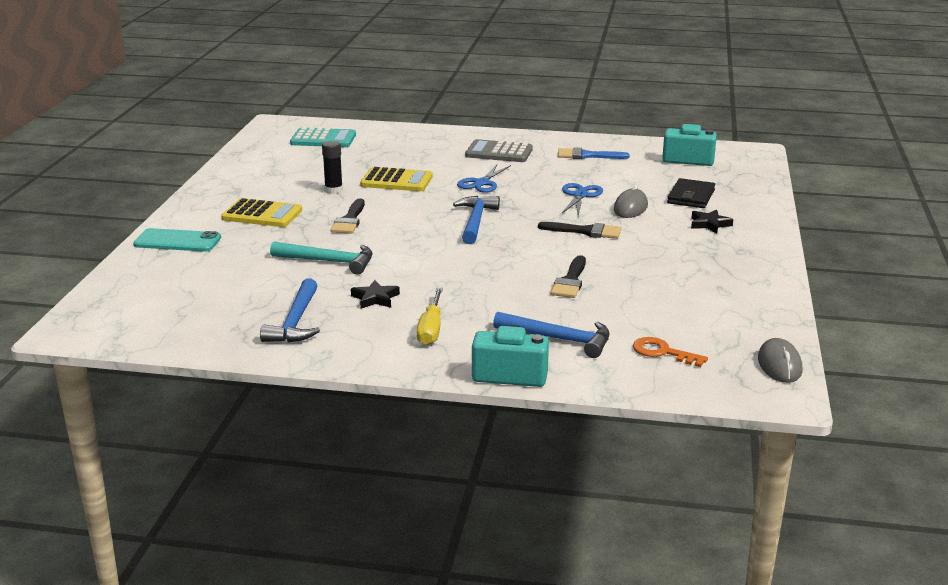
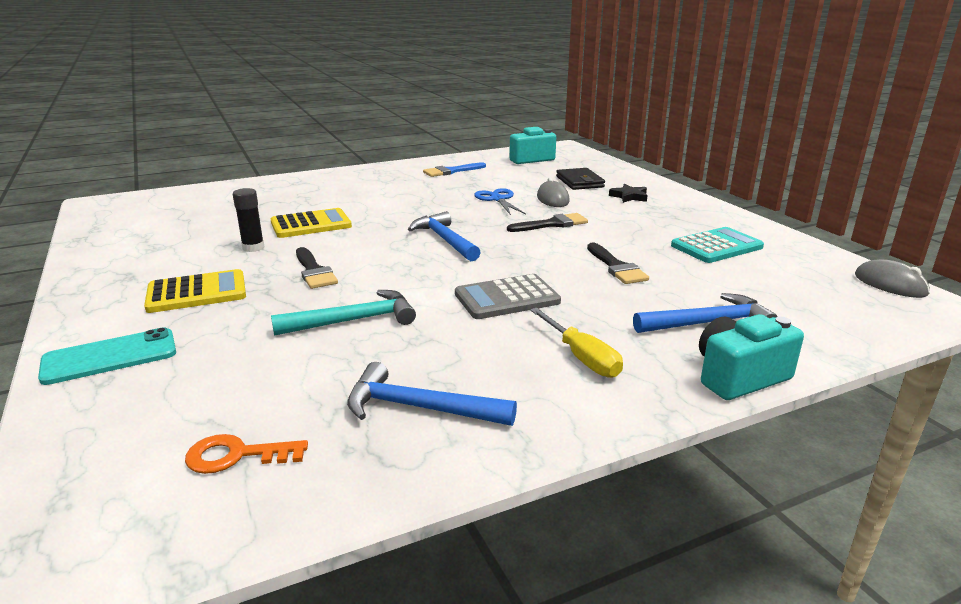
camera: 35 degrees left, 0 degrees up
(296, 322) = (419, 408): blue hammer -> blue hammer turned 135 degrees clockwise
(323, 139) = (176, 206): turquoise calculator -> turquoise calculator (716, 246)
(375, 298) = (468, 344): black star -> none
(482, 183) = (397, 208): blue scissors -> none
(499, 152) = (373, 183): grey calculator -> grey calculator (507, 298)
(662, 352) = (802, 304): orange key -> orange key (236, 456)

